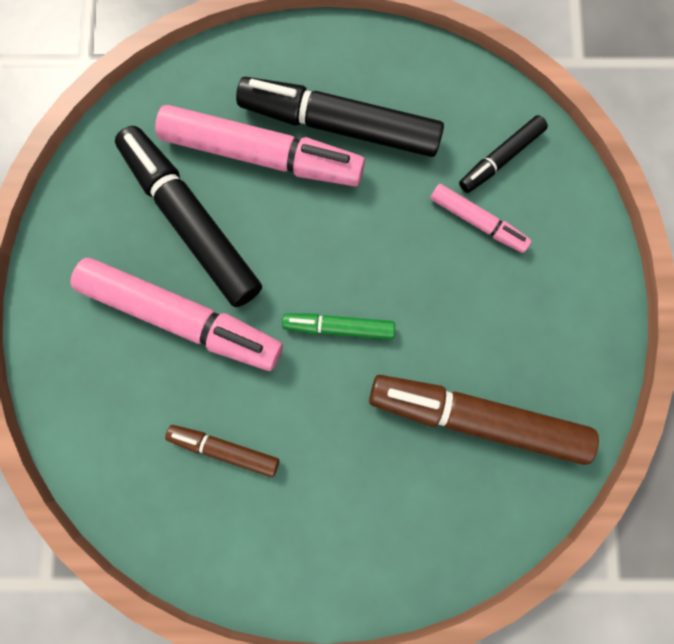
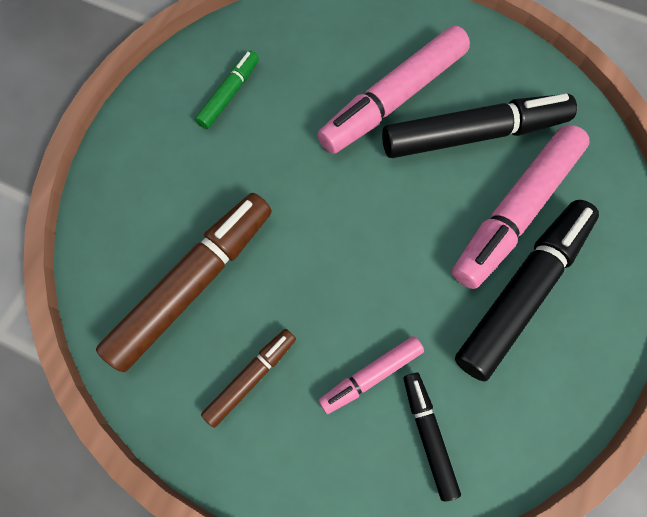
camera: 115 degrees right, 10 degrees down
(224, 449) = (276, 90): brown marker -> brown marker (251, 377)
(339, 327) = (329, 208): green marker -> green marker (229, 94)

